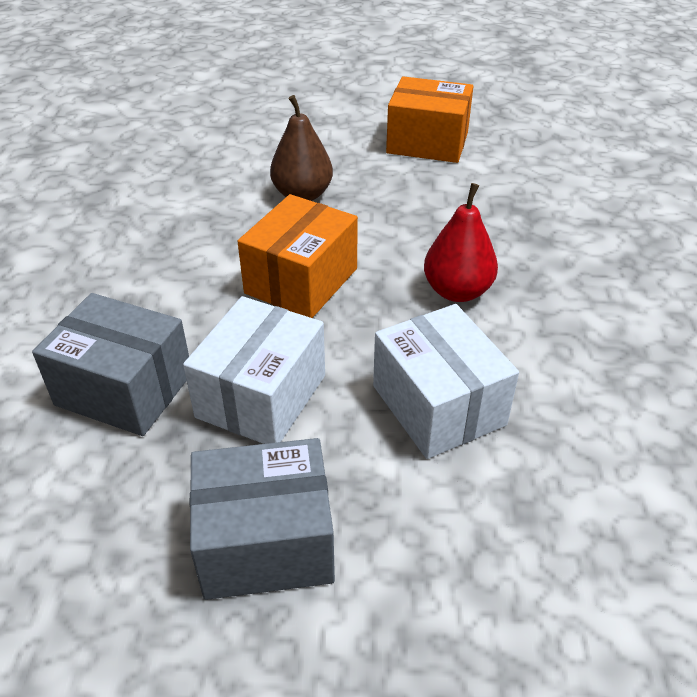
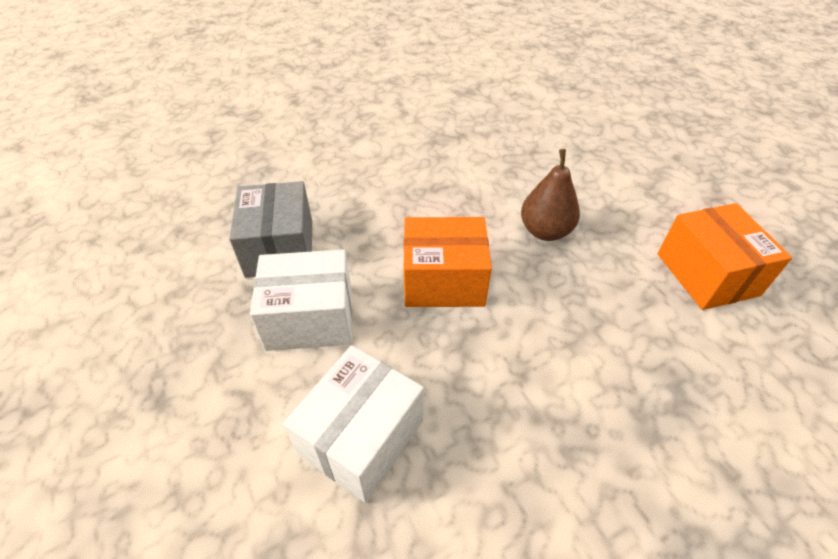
camera: 60 degrees right, 5 degrees up
(266, 542) = (181, 386): grey box -> none
(457, 291) = (512, 390): red pear -> none

